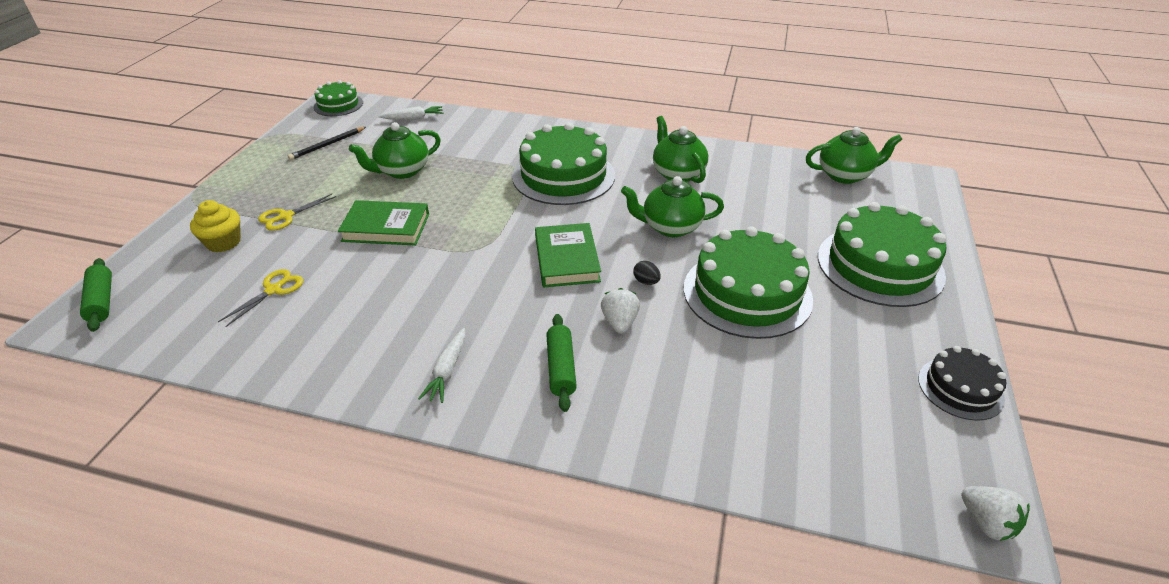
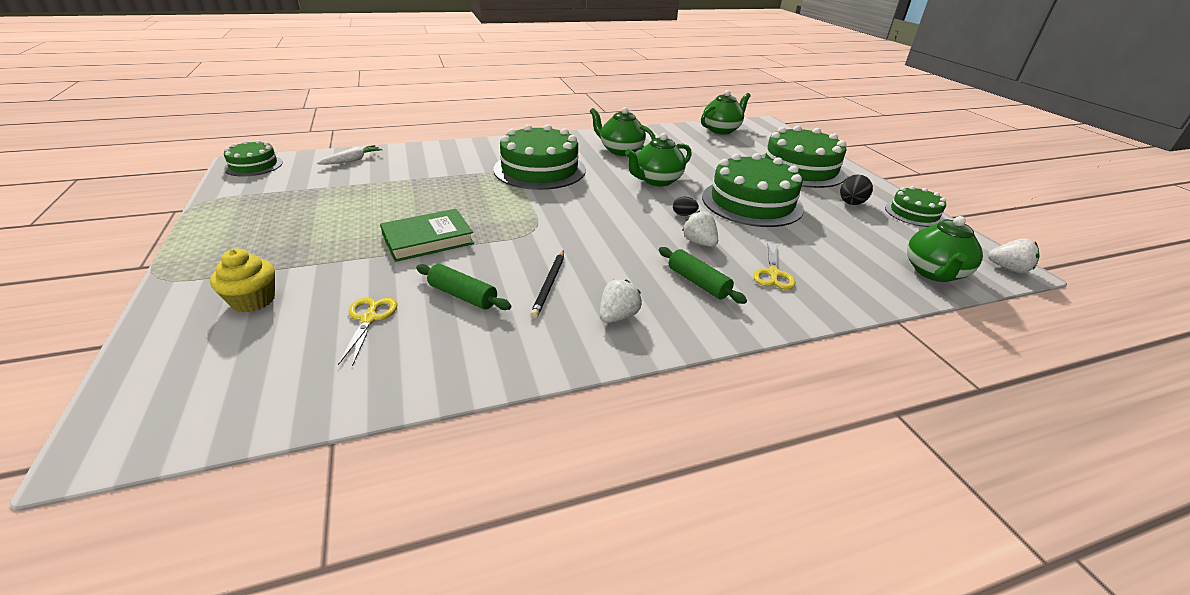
camera: 35 degrees left, 5 degrees down
(101, 301) = (139, 404): green rolling pin -> green rolling pin (463, 295)
(286, 216) = (305, 260): yellow scissors -> yellow scissors (773, 274)
(327, 145) = (281, 196): black pencil -> black pencil (549, 285)
(402, 171) = (390, 198): green teapot -> green teapot (934, 273)
(447, 371) = (617, 316): white carrot -> white strawberry
(567, 259) = (612, 218): green book -> none
(882, 340) = (851, 203): none -> black egg
(960, 388) = (914, 213): black cake -> green cake

